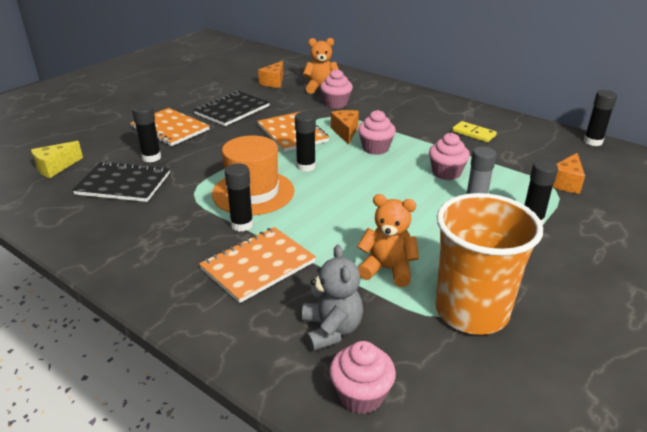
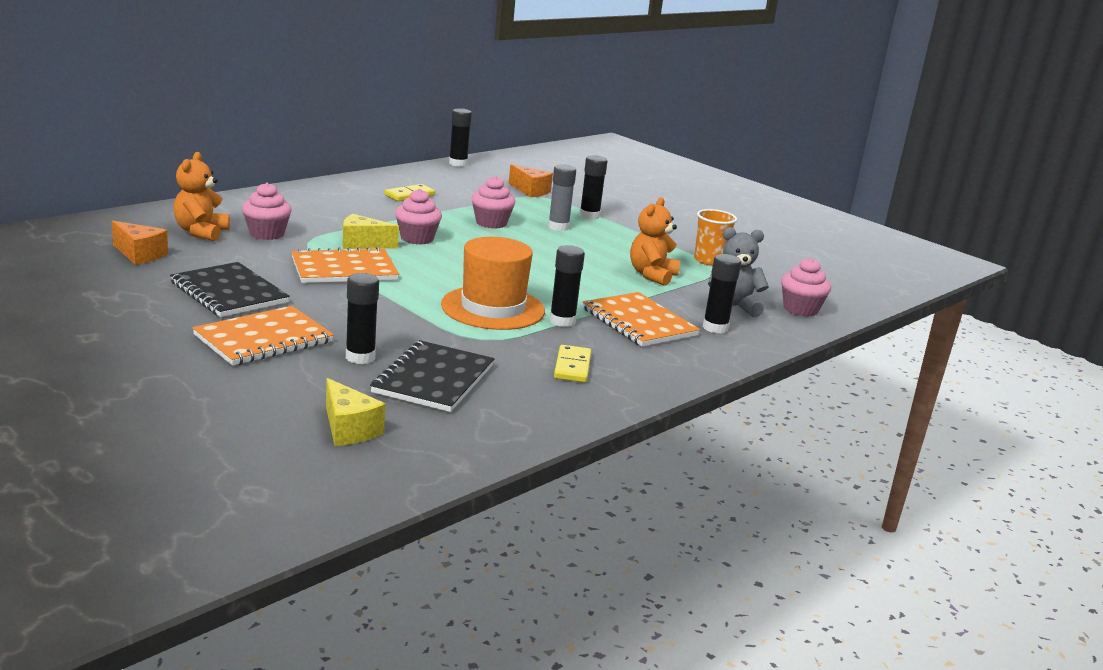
camera: 85 degrees left, 10 degrees down
(153, 236) = (572, 367): none -> yellow domino
(306, 166) = (443, 275): black glue stick -> black glue stick (715, 328)
(345, 132) = (362, 244): orange cheese -> yellow cheese
(471, 311) = (709, 261): orange cup -> orange cup, size x0.52

